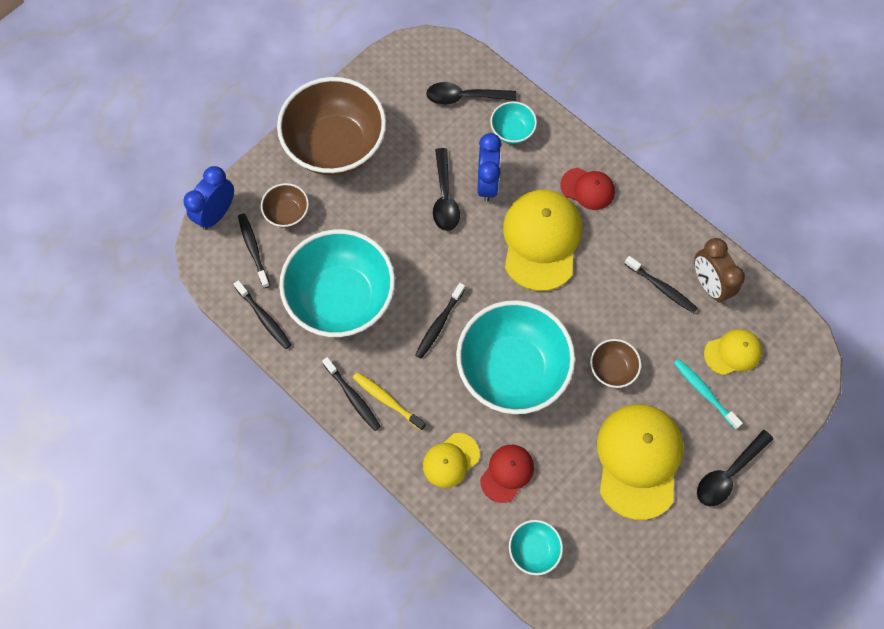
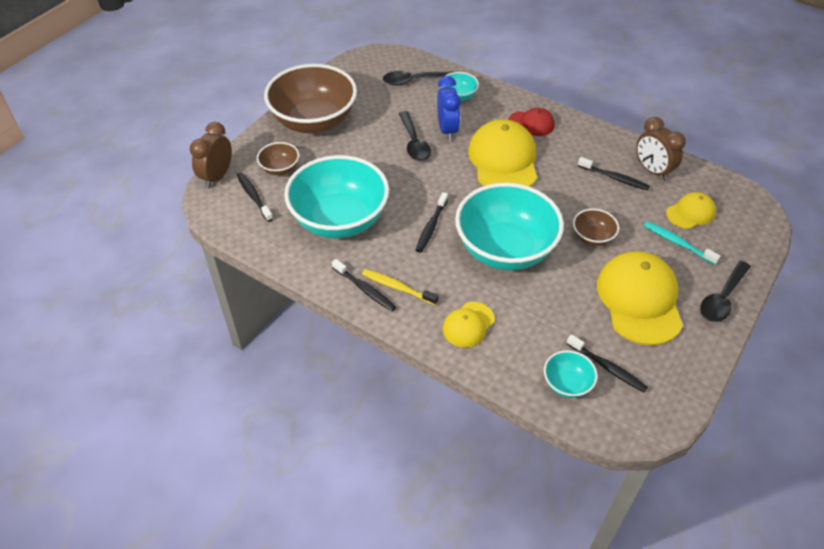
camera: 10 degrees left, 20 degrees down
(217, 213) = (217, 176): blue clock -> brown clock
(264, 318) = (271, 243): black toothbrush -> black toothbrush (607, 367)
(507, 473) = (523, 327): red cap -> none

